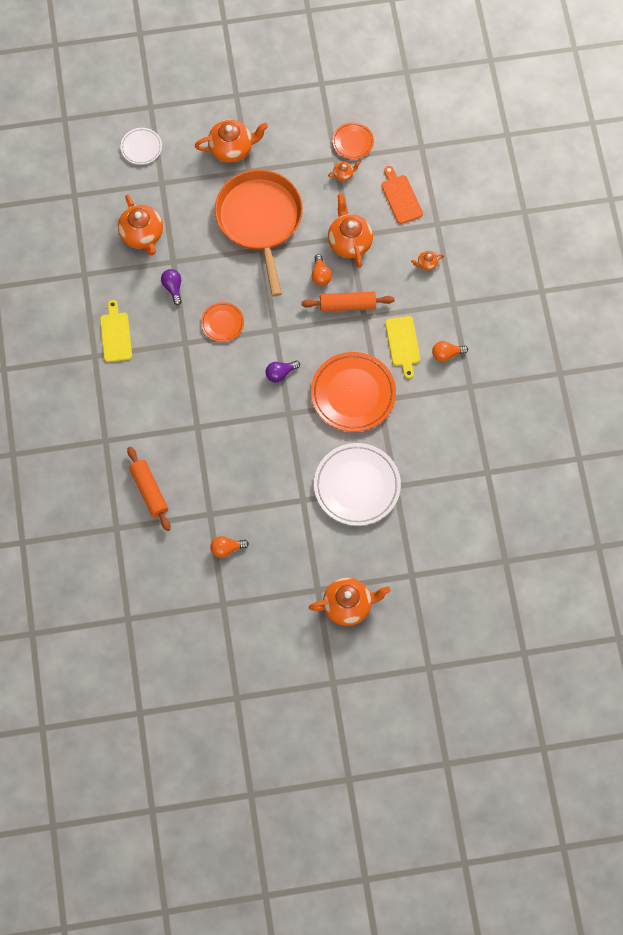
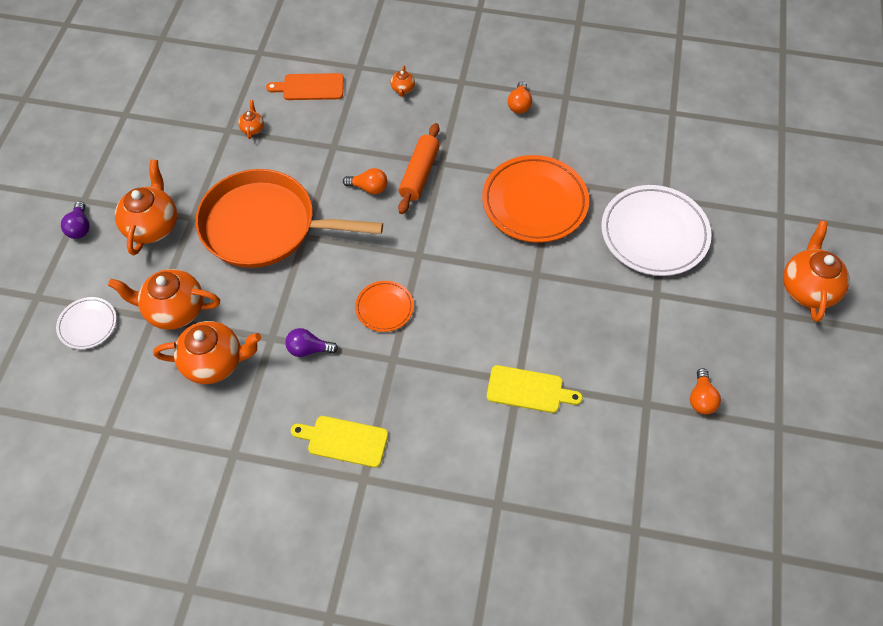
camera: 70 degrees left, 10 degrees down
(149, 491) = (592, 469): orange rolling pin -> none
(280, 373) = (480, 266): purple light bulb -> purple light bulb (80, 227)
(349, 242) = (340, 148): orange teapot -> orange teapot (174, 310)
(353, 142) = (217, 108): orange plate -> none
(403, 344) = (490, 138): yellow cutting board -> yellow cutting board (528, 390)

